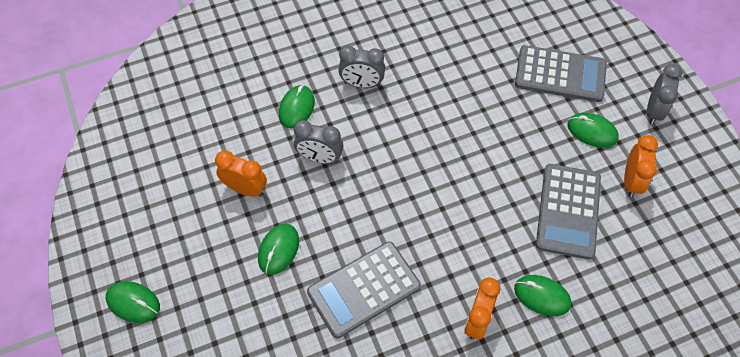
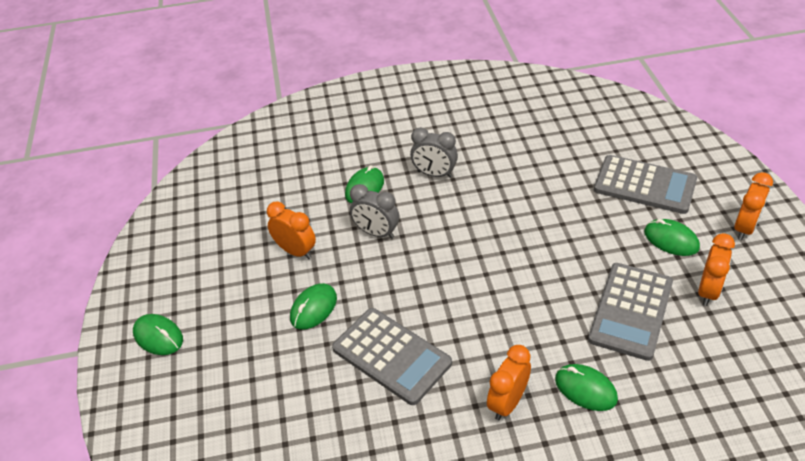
camera: 15 degrees right, 15 degrees down
(364, 289) = (391, 356): grey calculator -> grey calculator turned 120 degrees counterclockwise
(653, 111) = (744, 228): grey clock -> orange clock

